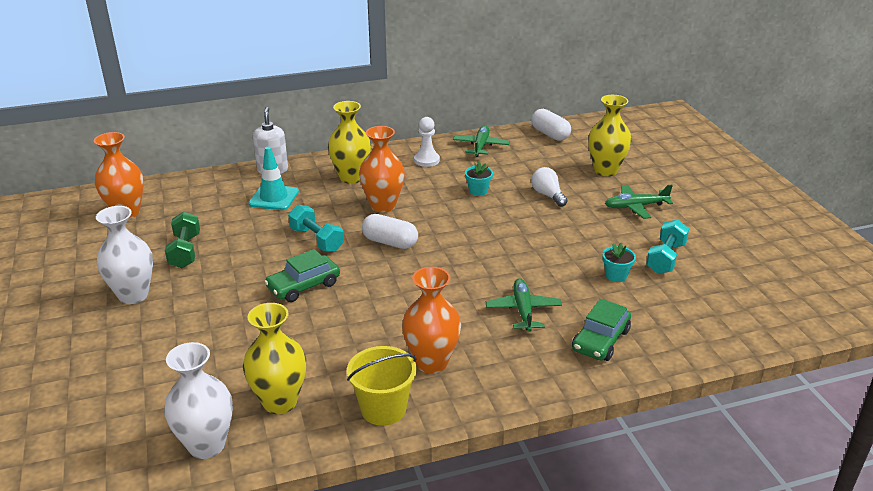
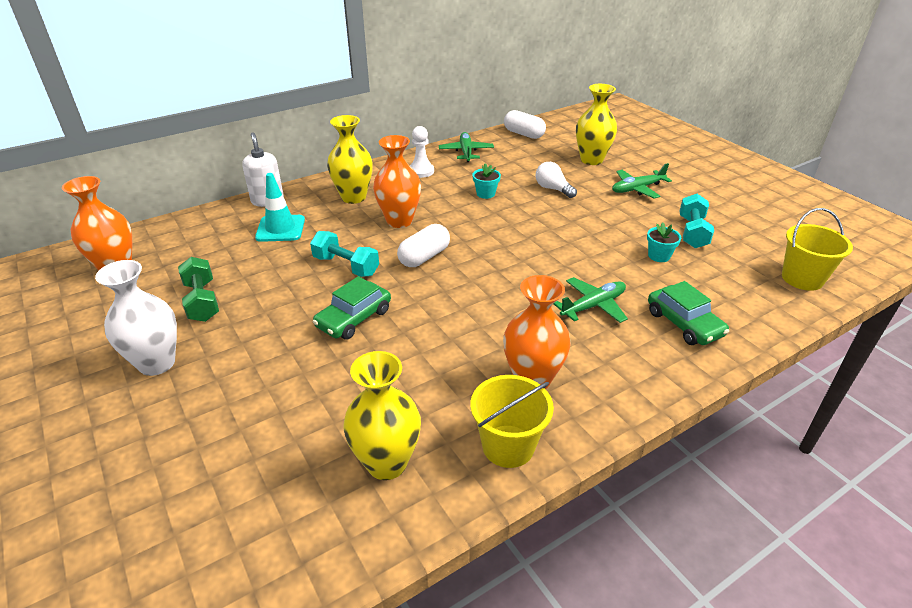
camera: 15 degrees left, 5 degrees up
(207, 445) = (320, 542): white vase -> none
(390, 242) = (424, 257): white capsule -> white capsule turned 60 degrees counterclockwise
(523, 310) = (593, 306): green plane -> green plane turned 75 degrees clockwise
(600, 340) = (684, 323): green car -> green car turned 45 degrees counterclockwise
(751, 319) = (802, 278): none -> yellow bucket

